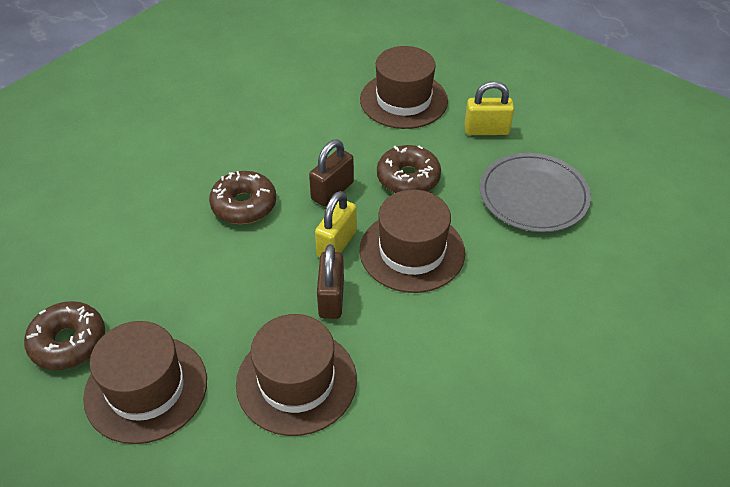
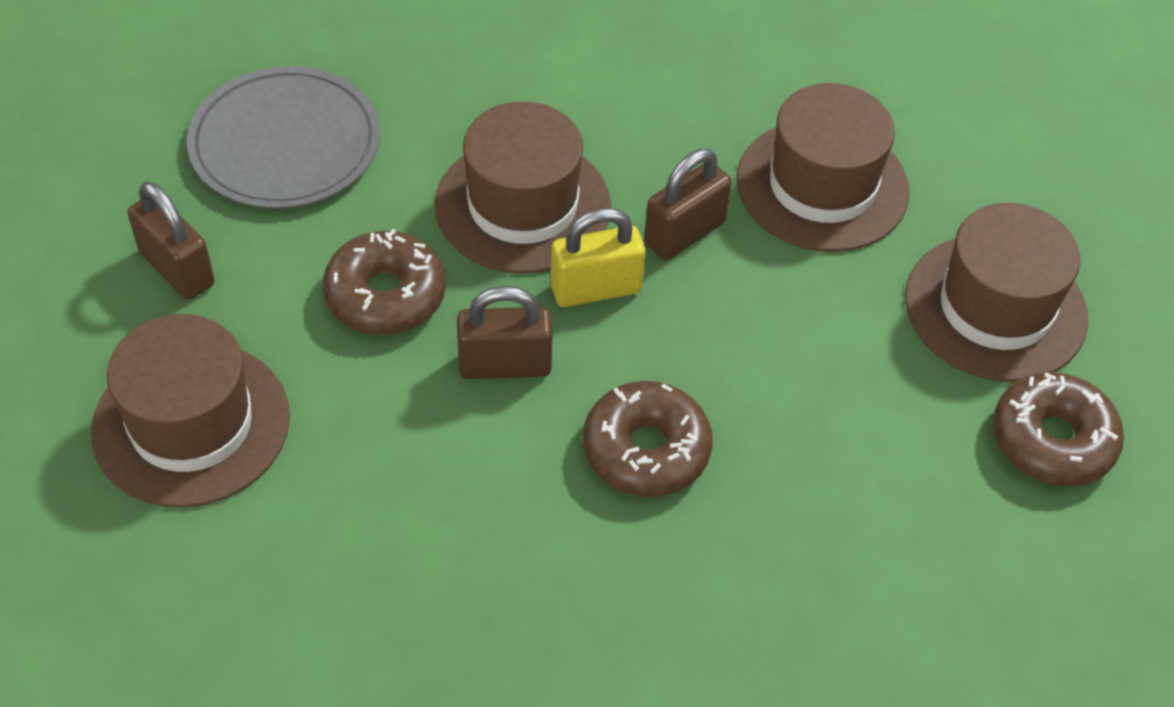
camera: 135 degrees left, 5 degrees up
(486, 130) = (177, 269): yellow padlock -> brown padlock

